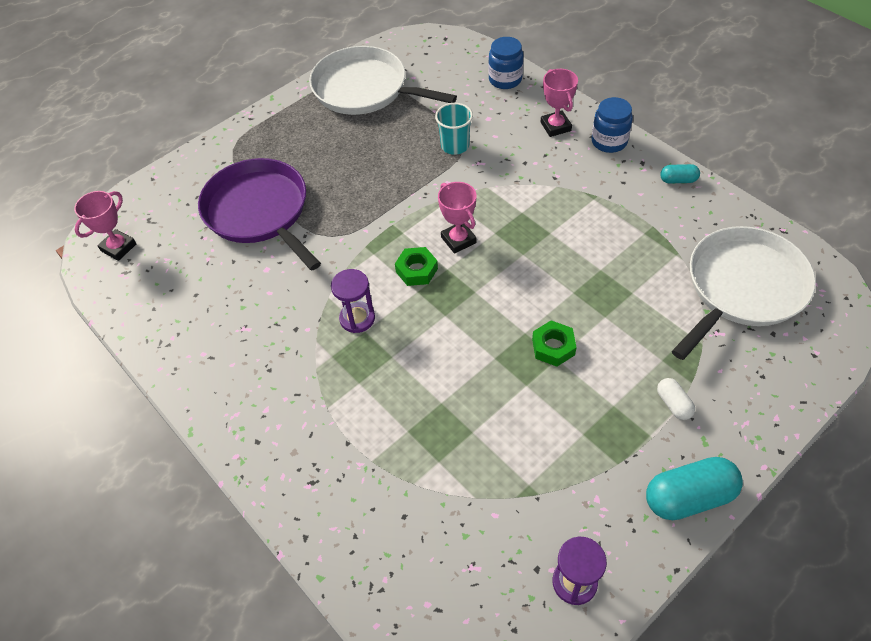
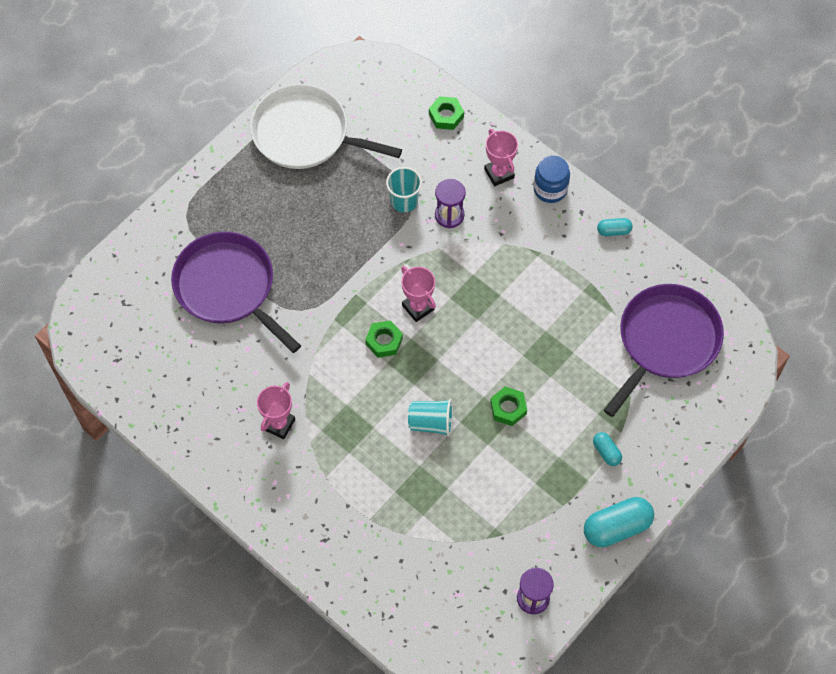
camera: 10 degrees left, 10 degrees up
(118, 247) = (103, 334): pink trophy -> pink trophy (279, 424)
(357, 318) = (338, 392): purple hourglass -> purple hourglass (449, 215)
(460, 356) = (431, 422): none -> turquoise cup
(505, 79) = (446, 116): blue jar -> green nut
(673, 404) = (606, 452): white capsule -> turquoise capsule
(742, 288) = (665, 341): white pan -> purple pan

